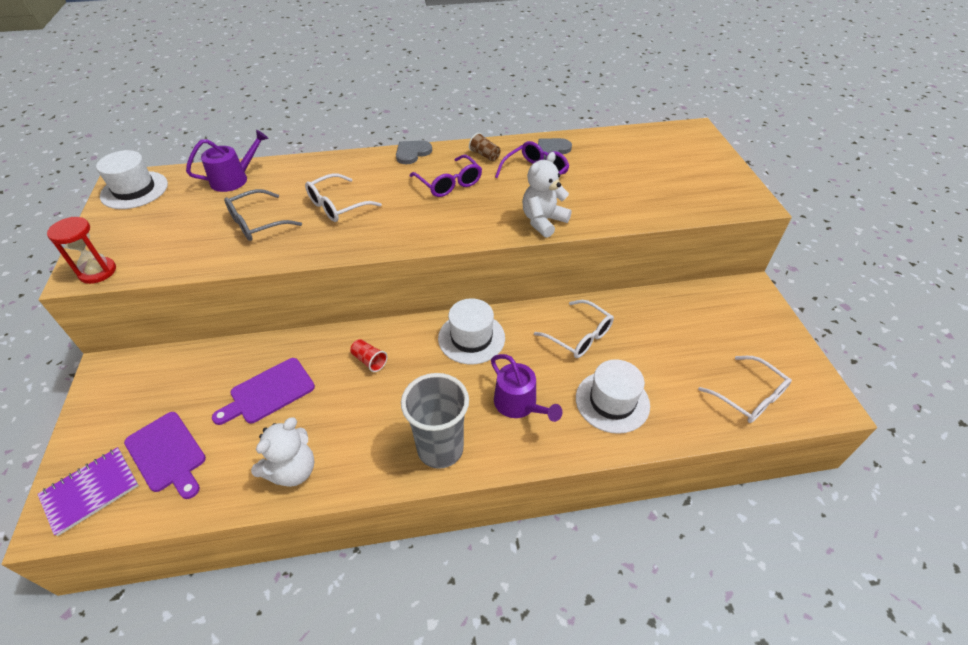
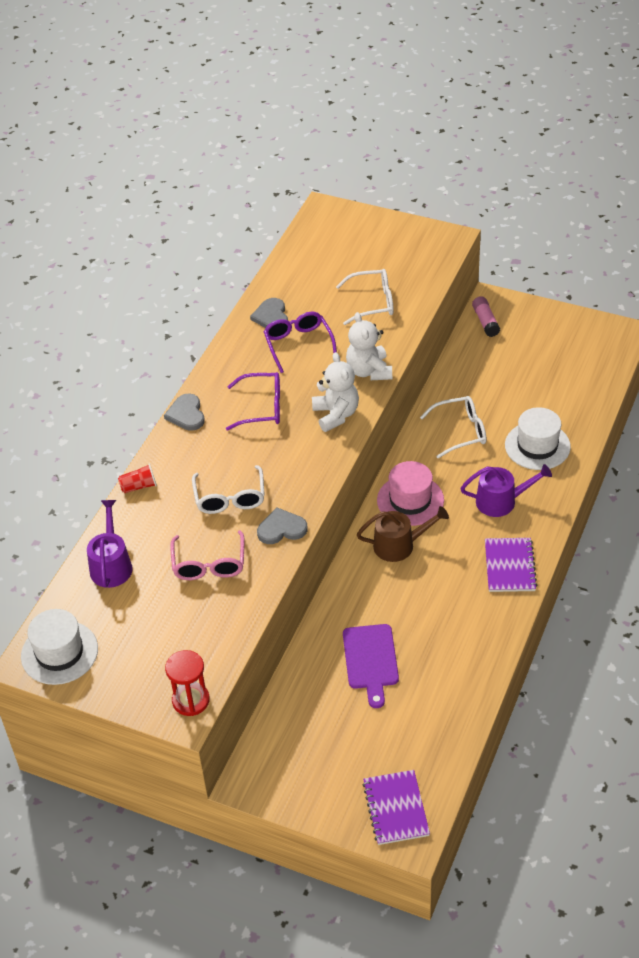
camera: 55 degrees left, 0 degrees up
(167, 453) = (391, 747): purple cutting board -> none
(257, 223) = (209, 564): grey glasses -> pink glasses
(292, 470) = (467, 665): white teddy bear -> white teddy bear (336, 414)
(319, 245) = (281, 528): none -> grey heart
(369, 360) = (385, 579): red cup -> red cup (139, 486)
(414, 353) = (399, 545): none -> brown watering can
(440, 449) = (509, 566): grey cup -> purple notebook
(471, 338) = (410, 500): white hat -> pink hat
(485, 155) = (237, 364): brown cup -> none
(724, 296) = (485, 321): none -> pink glue stick
(749, 397) = (587, 369): white glasses -> white glasses (373, 302)

